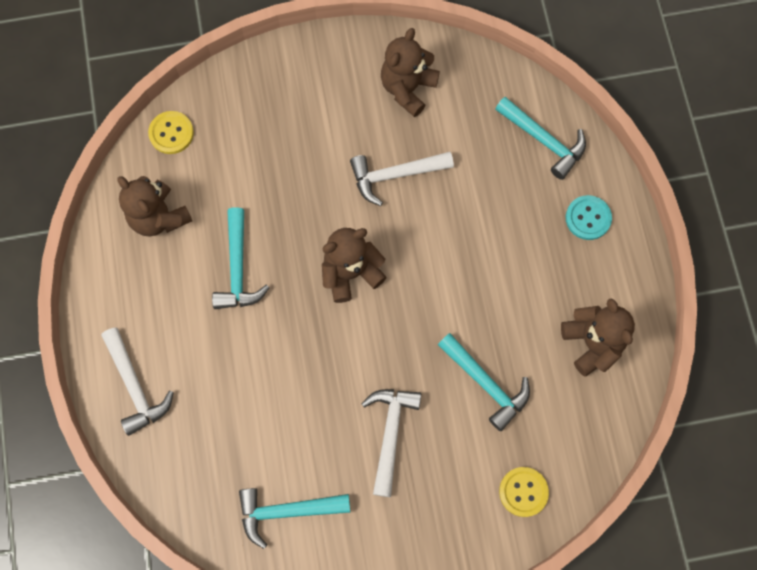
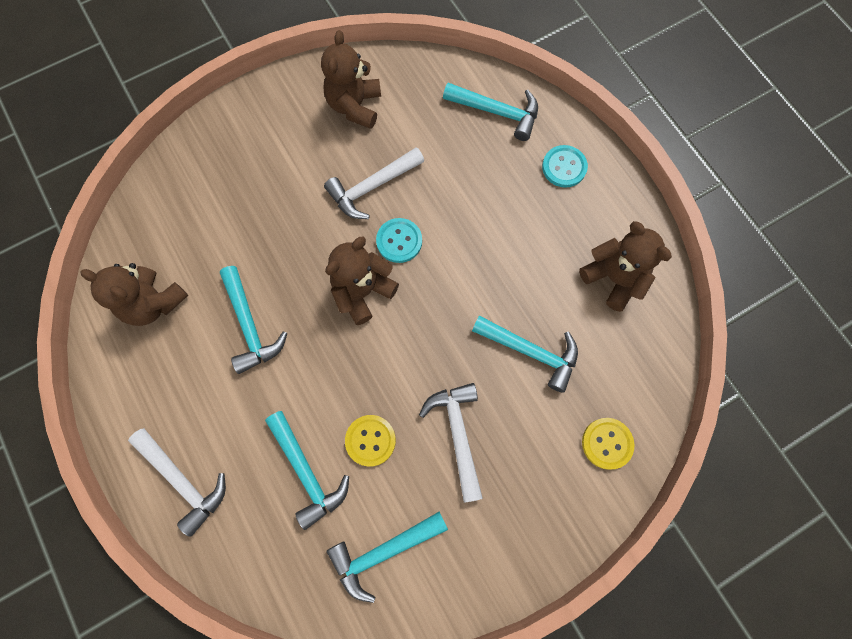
camera: 20 degrees left, 0 degrees up
(171, 133) = (140, 219): yellow button -> yellow button (370, 440)
(244, 418) = (307, 472): none -> turquoise hammer
(402, 236) = (399, 241): none -> turquoise button

